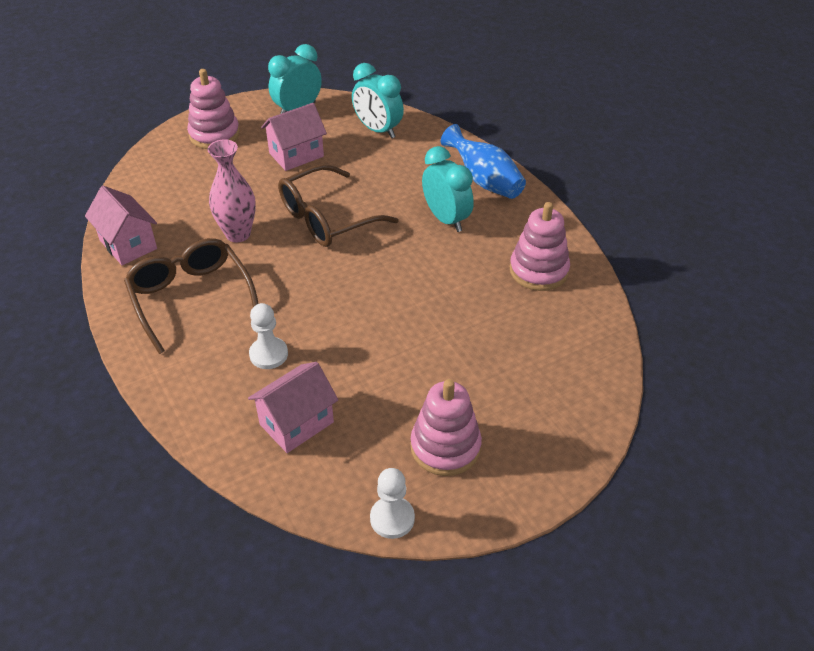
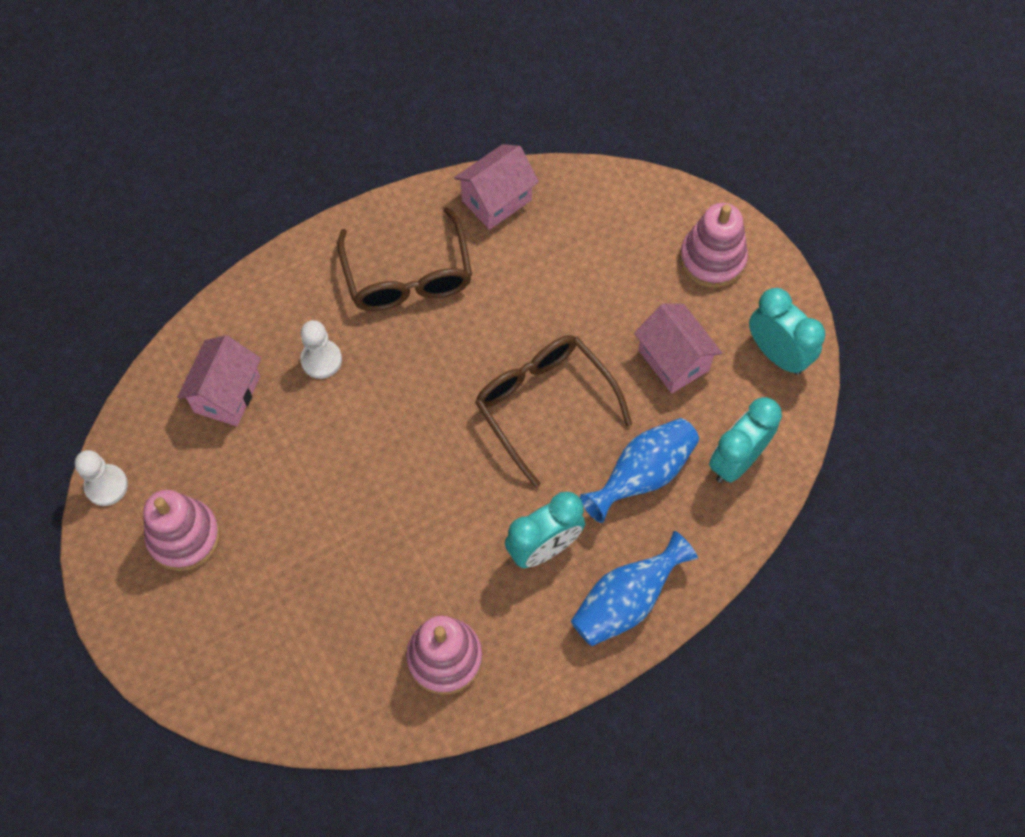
camera: 90 degrees right, 20 degrees up
(191, 298) = (408, 275): brown glasses -> brown glasses turned 105 degrees clockwise
(238, 234) = (514, 309): pink vase -> none
(296, 423) = (227, 394): pink house -> pink house turned 60 degrees clockwise
(388, 171) = (642, 475): none -> blue vase

